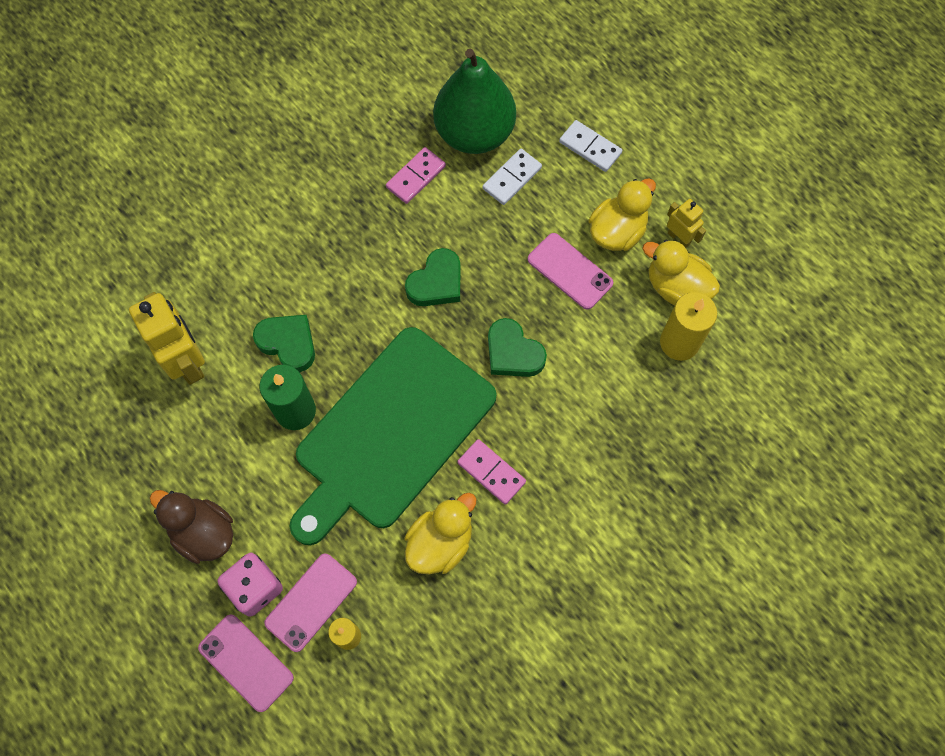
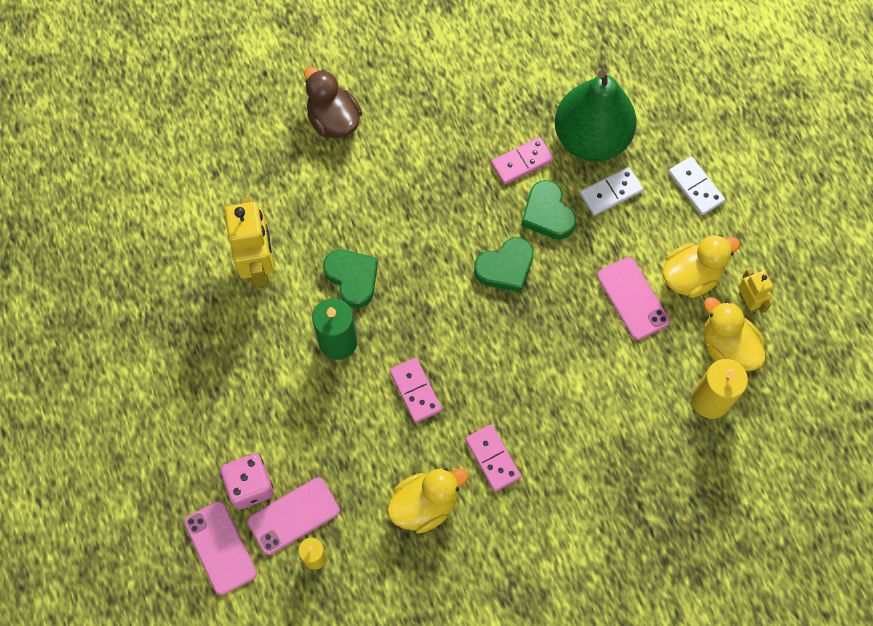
camera: 20 degrees right, 0 degrees up
(203, 533) = (222, 422): brown duck -> brown duck (333, 120)
(391, 432) = (415, 391): green cutting board -> pink domino
(513, 353) = (552, 356): green heart -> green heart (547, 214)

